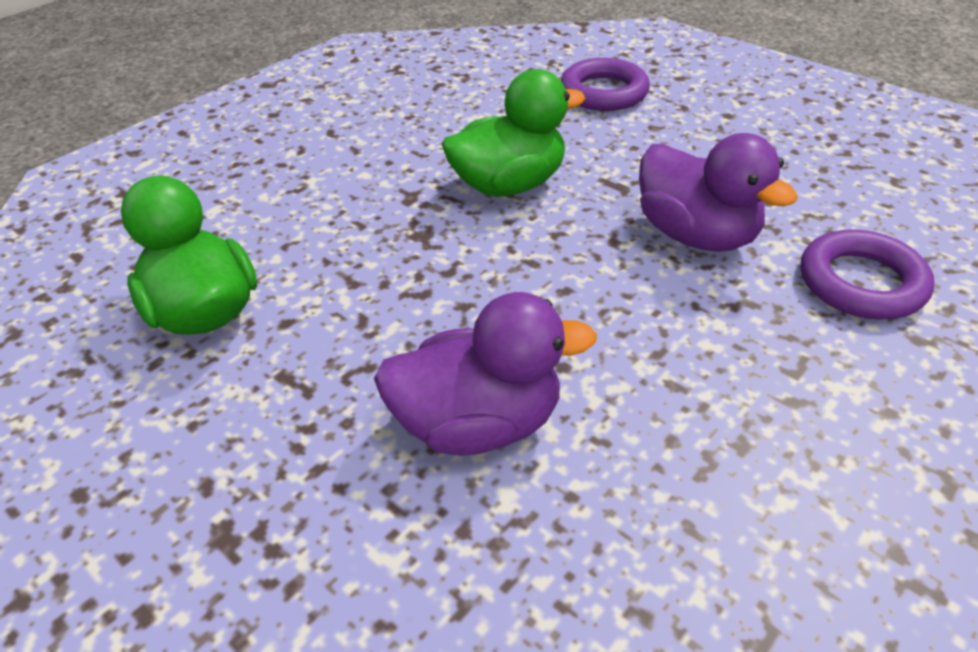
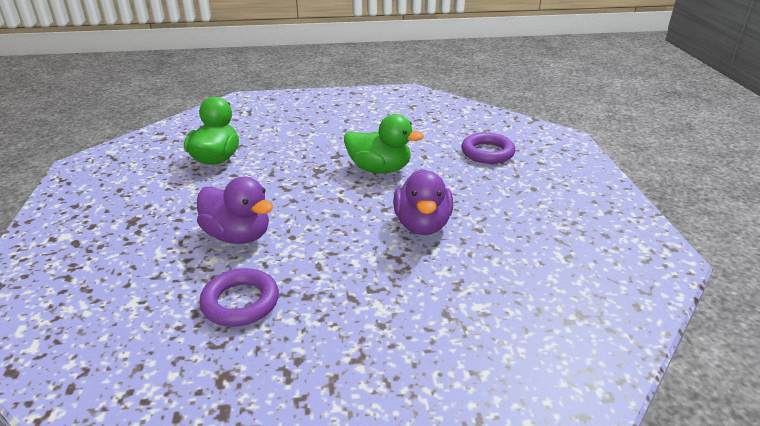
camera: 40 degrees right, 10 degrees down
(861, 283) = (461, 281): purple ring -> purple ring (240, 302)

